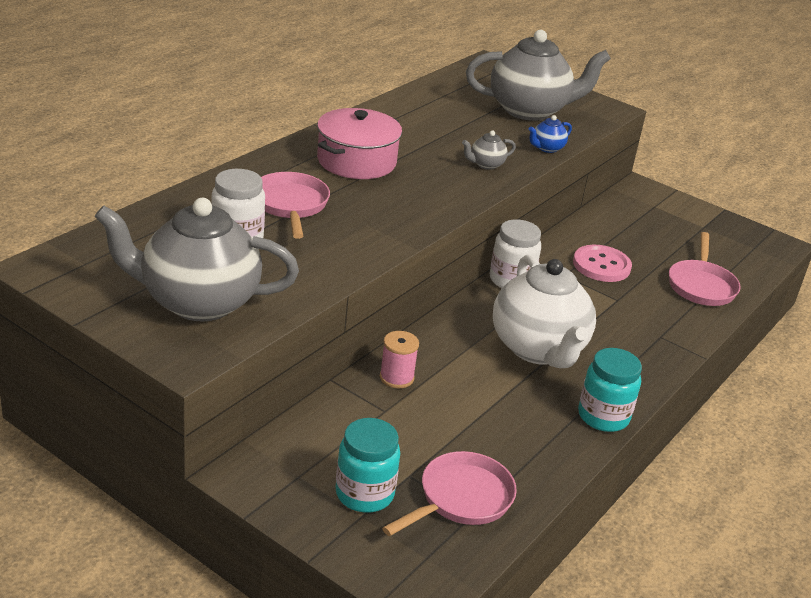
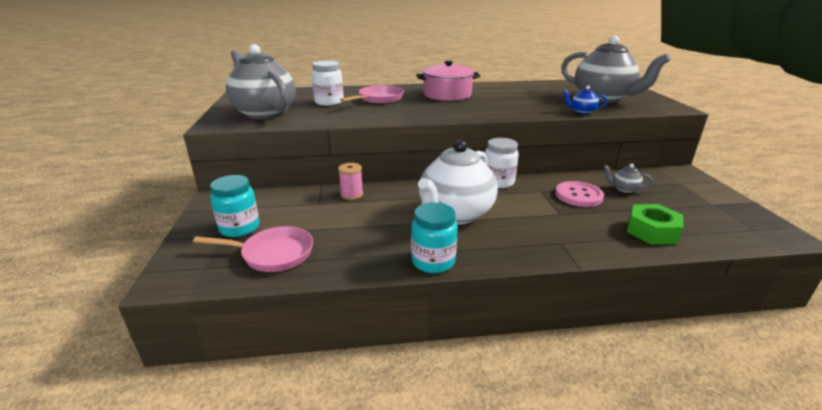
camera: 50 degrees right, 5 degrees down
(486, 164) = (522, 109): grey teapot -> grey teapot (624, 189)
(701, 286) = (652, 231): pink pan -> green nut

